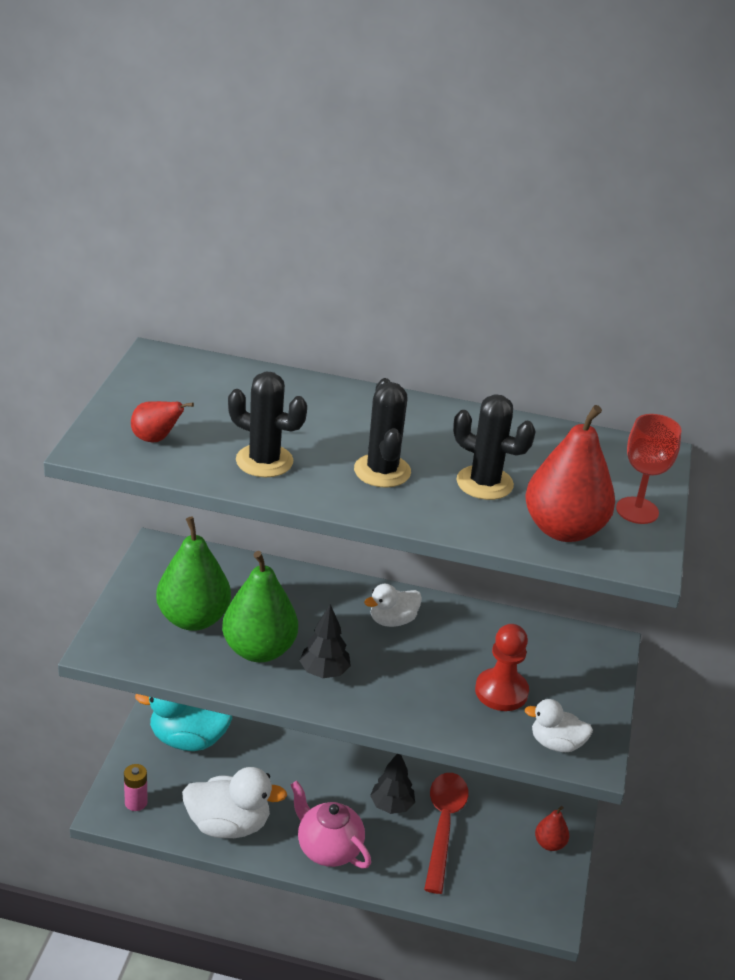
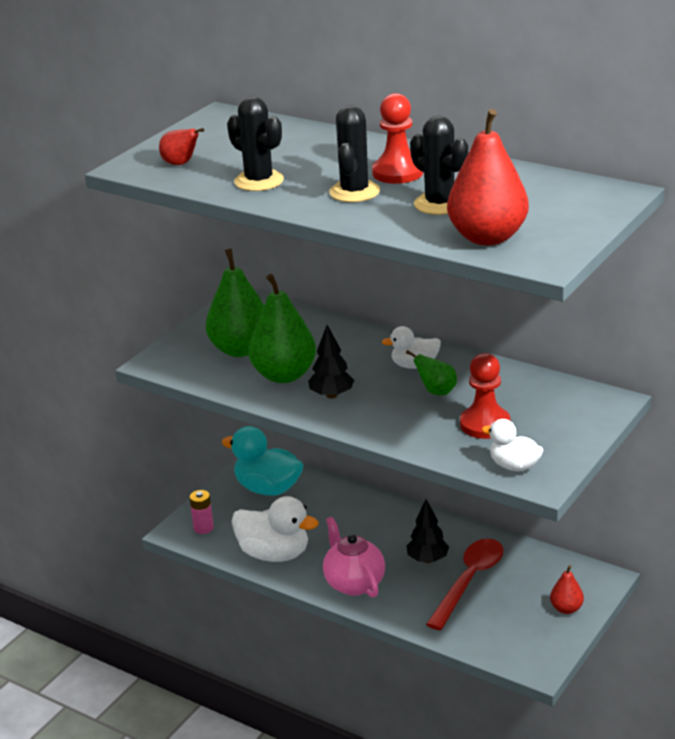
camera: 25 degrees right, 5 degrees down
(412, 438) = (397, 172): none -> red pawn
(432, 654) = (436, 392): none -> green pear
(637, 510) = (568, 229): red goblet -> none

